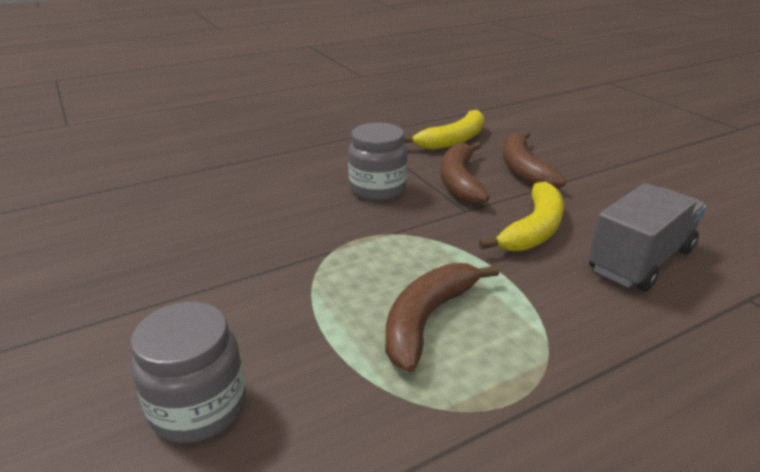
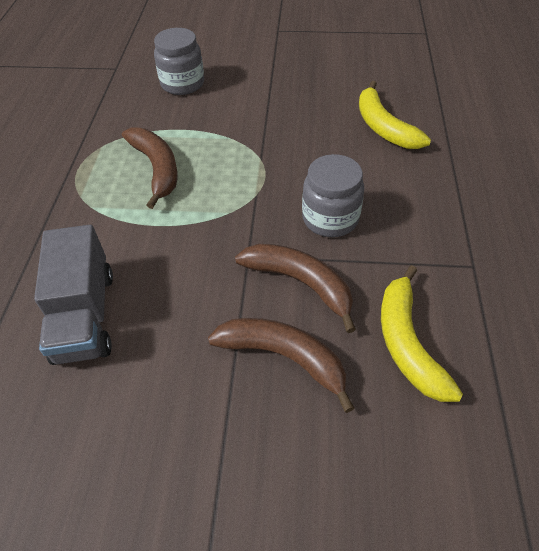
camera: 125 degrees right, 20 degrees up
(534, 229) = (182, 280): yellow banana -> yellow banana (383, 127)

